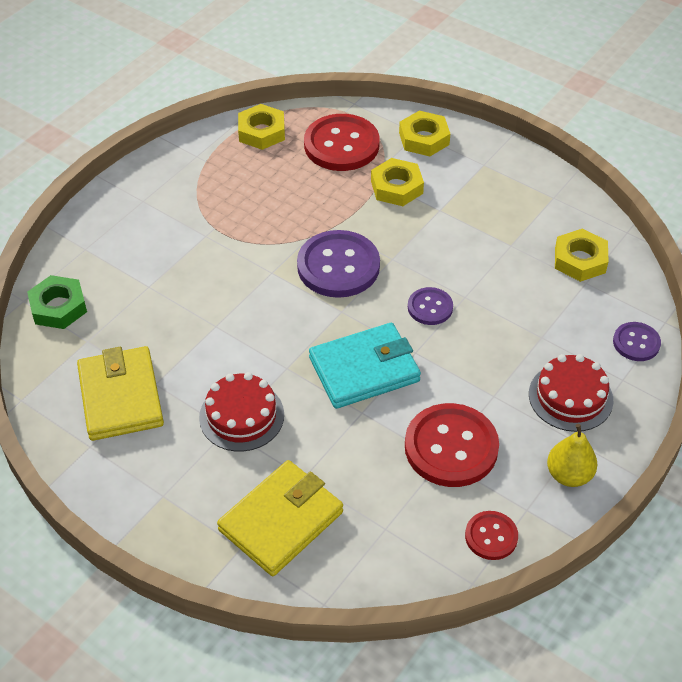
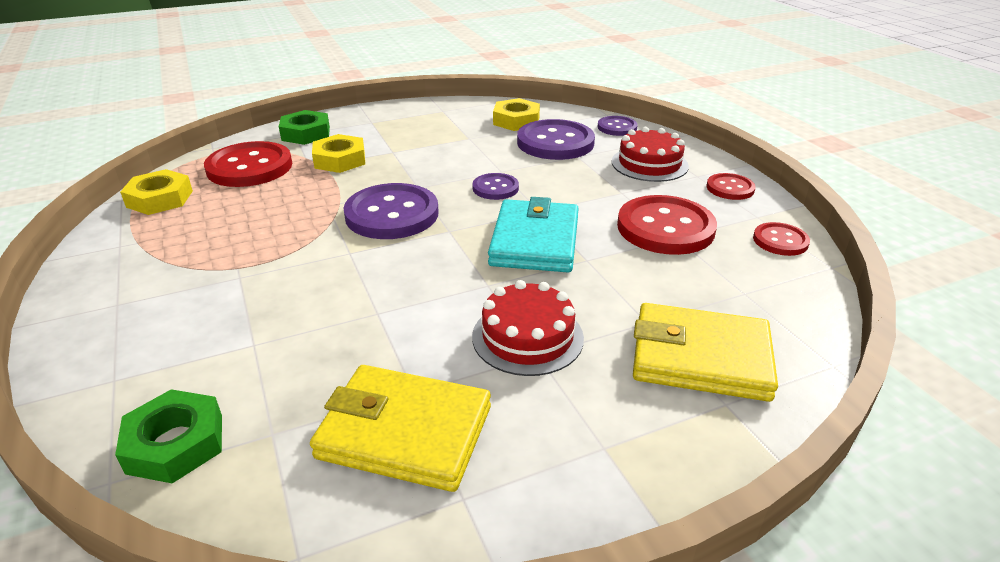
camera: 60 degrees left, 15 degrees down
(281, 521) = (700, 358): yellow wallet -> yellow wallet turned 60 degrees counterclockwise
(424, 139) = (306, 133): yellow nut -> green nut
(555, 309) = (555, 142): none -> purple button
(569, 475) = (730, 188): yellow pear -> red button

